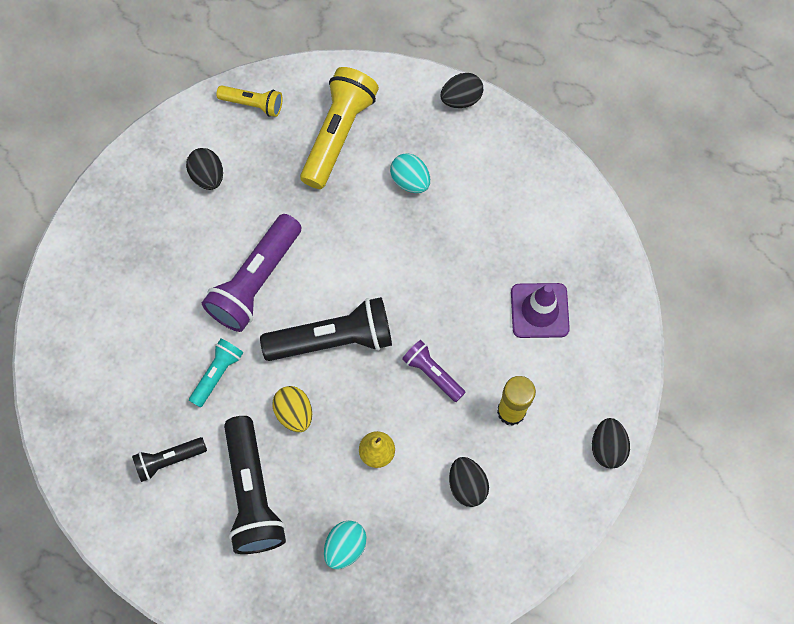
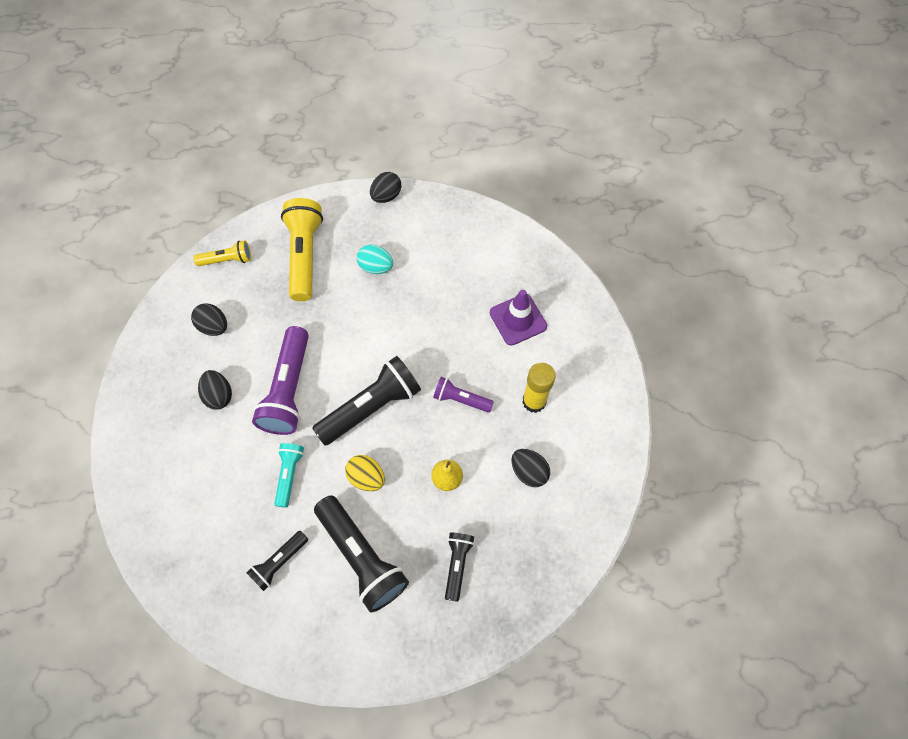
camera: 25 degrees left, 5 degrees down
(345, 547) = (457, 564): turquoise egg -> black flashlight
(607, 447) = (617, 396): black egg -> black egg (219, 395)

